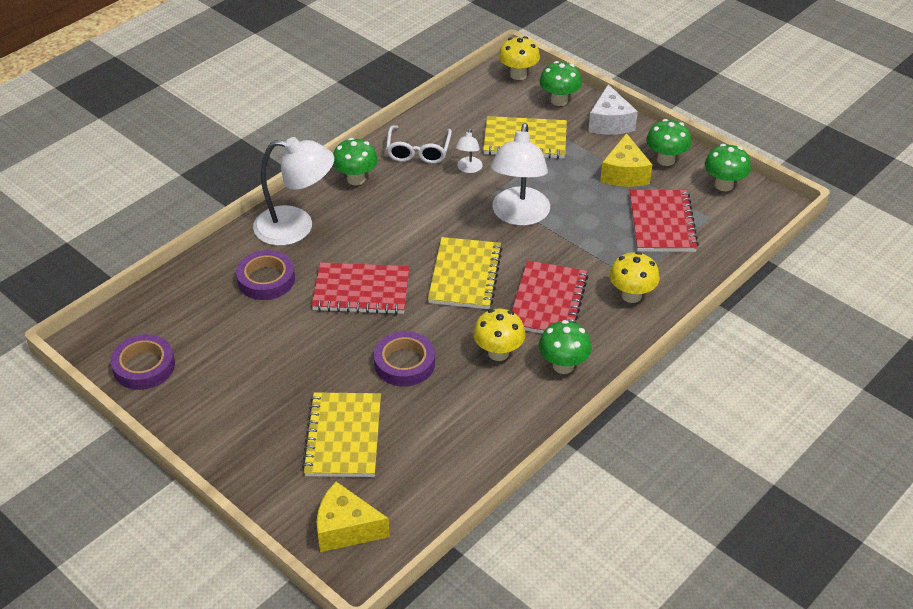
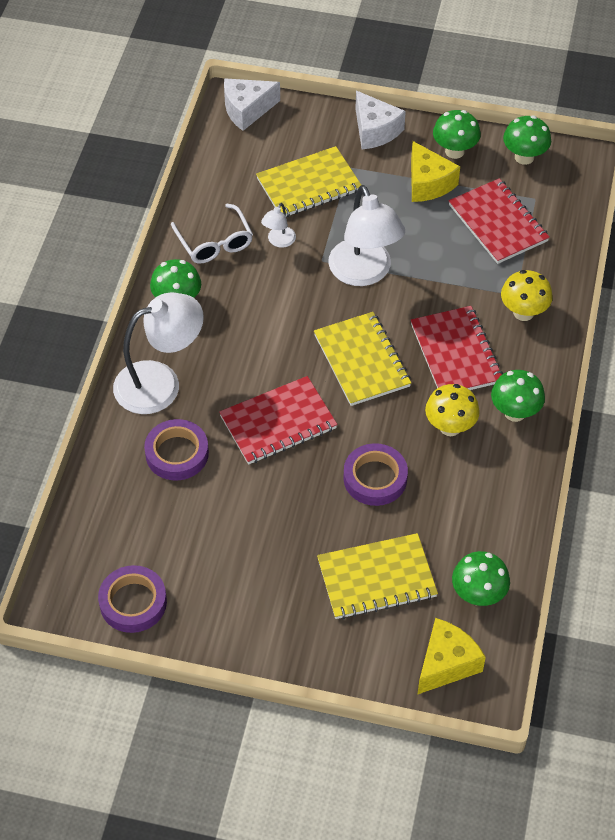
camera: 30 degrees left, 10 degrees up
(343, 437) = (376, 578): yellow notebook -> yellow notebook turned 75 degrees counterclockwise
(346, 529) = (446, 663): yellow cheese -> yellow cheese turned 150 degrees clockwise
(468, 169) = (279, 241): white lamp -> white lamp turned 45 degrees clockwise
(518, 75) = (247, 110): yellow mushroom -> white cheese
(559, 100) = (308, 124): green mushroom -> green mushroom (478, 595)

